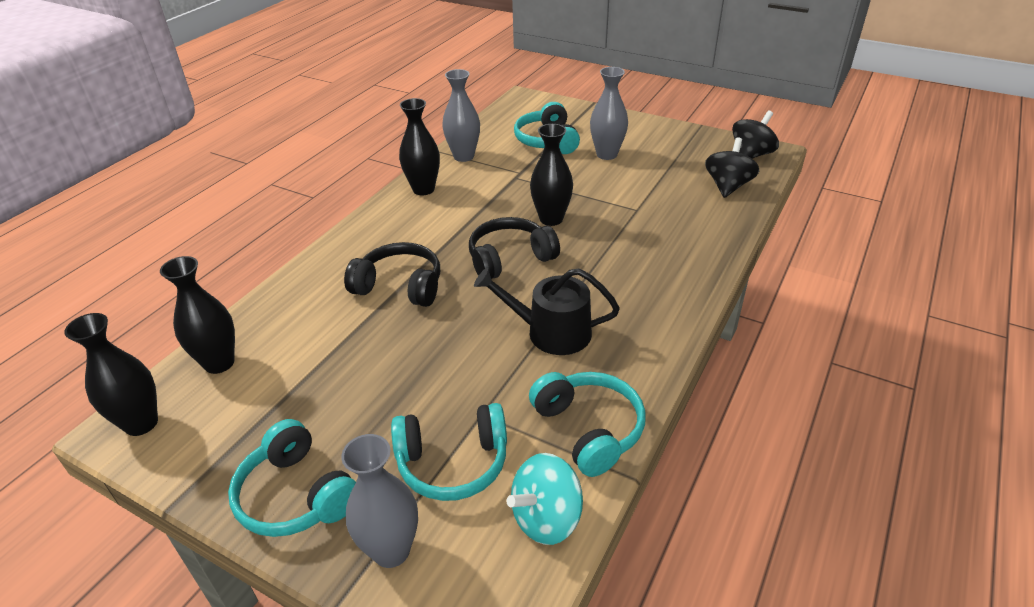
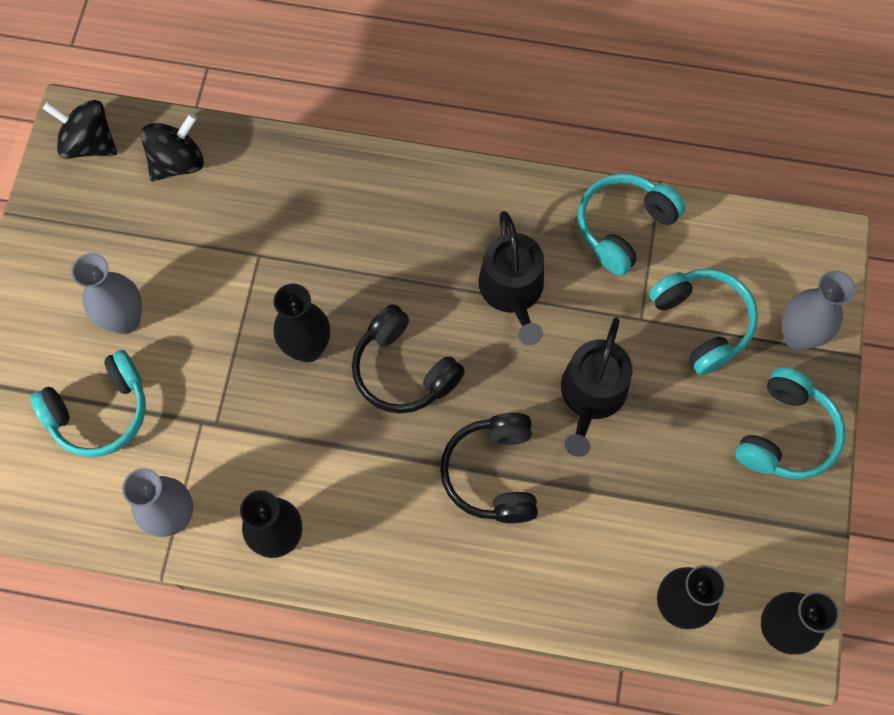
camera: 110 degrees left, 30 degrees up
(427, 358) = (591, 395): none -> black watering can
(546, 518) = (723, 236): turquoise spinning top -> none
(728, 186) = (178, 162): black spinning top -> black spinning top turned 135 degrees clockwise

